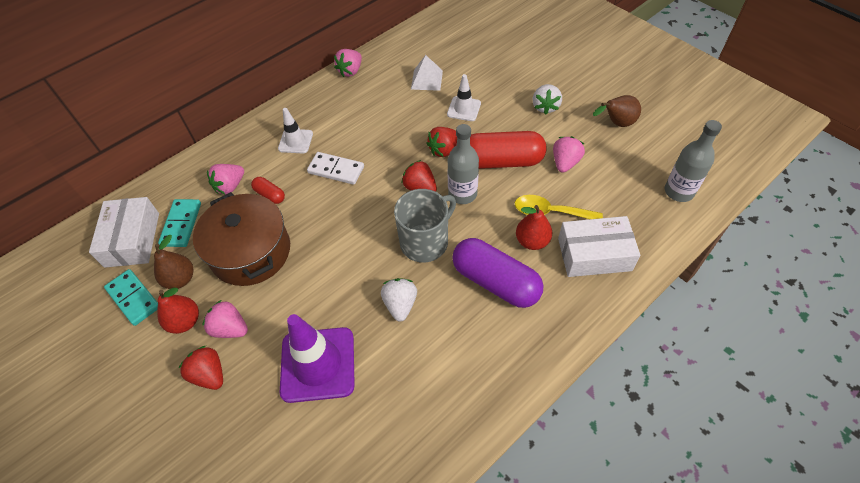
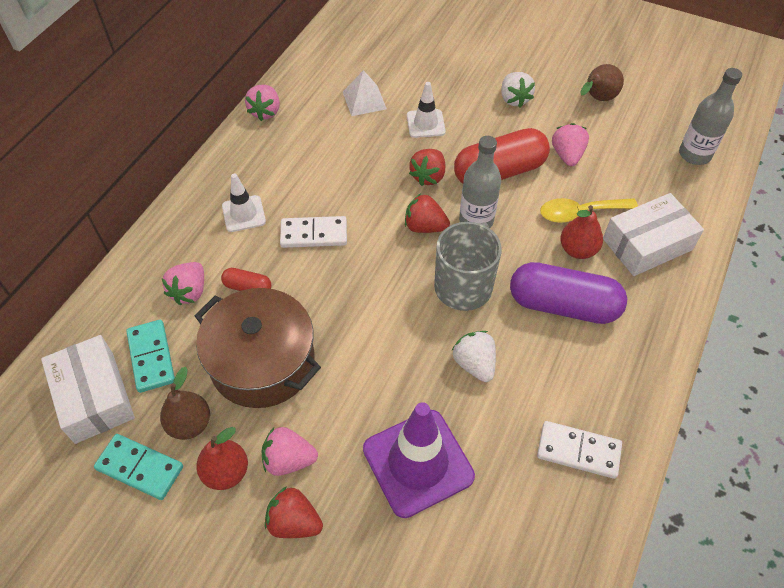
camera: 25 degrees left, 0 degrees up
(444, 402) = (578, 451): none -> white domino

